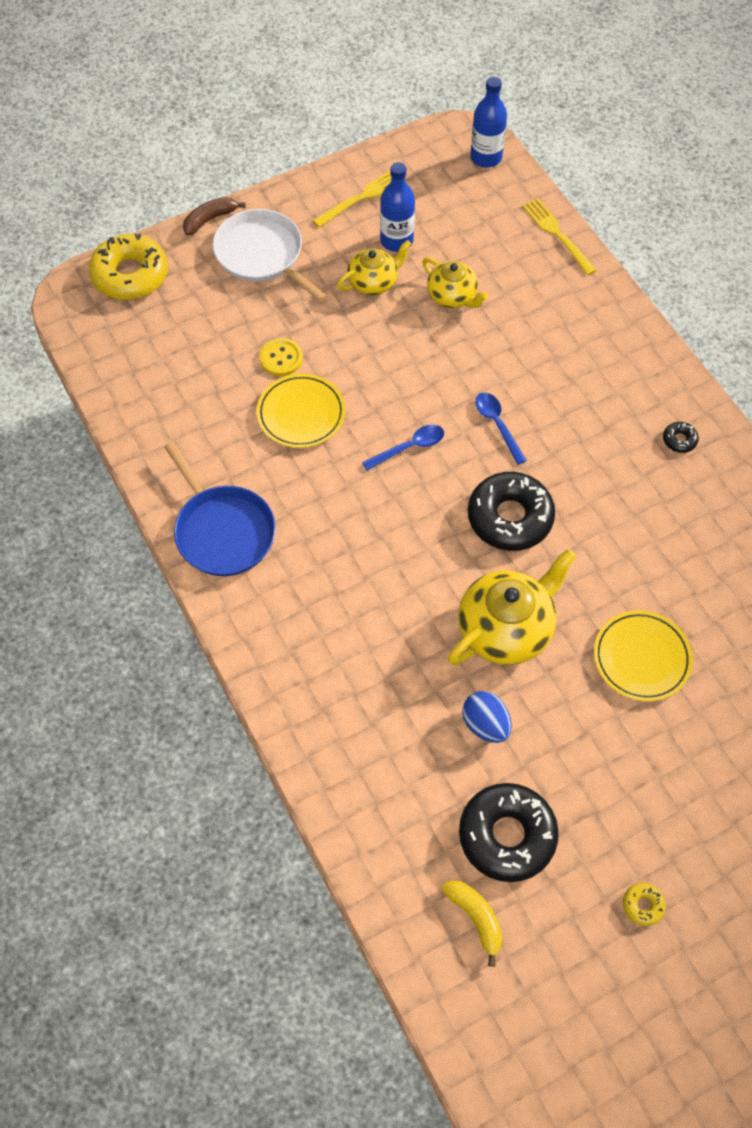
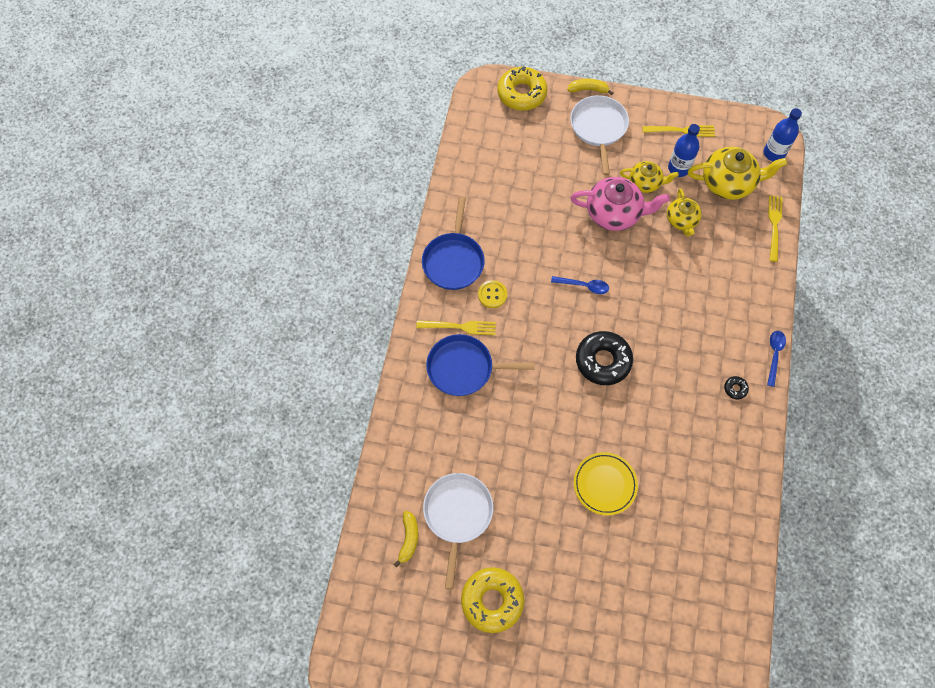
camera: 40 degrees right, 5 degrees up
(210, 219) = (588, 89): brown banana -> yellow banana
(281, 358) = (559, 191): yellow button -> yellow button (492, 295)
(301, 414) = (544, 228): yellow plate -> none
(303, 605) = (460, 327): none -> yellow fork
(353, 651) = (464, 368): none -> blue pan
(369, 340) = (614, 213): none -> pink teapot
(485, 724) = (495, 454): blue egg -> none
(497, 424) = (641, 307): blue spoon -> blue spoon (774, 355)
(506, 628) = (549, 415): yellow teapot -> yellow teapot (728, 183)
(507, 835) = (457, 514): black donut -> white pan
(643, 905) = (492, 601): yellow donut -> yellow donut, size x2.39

